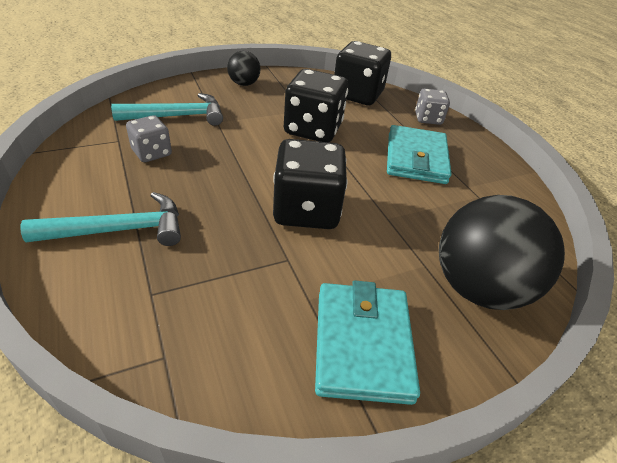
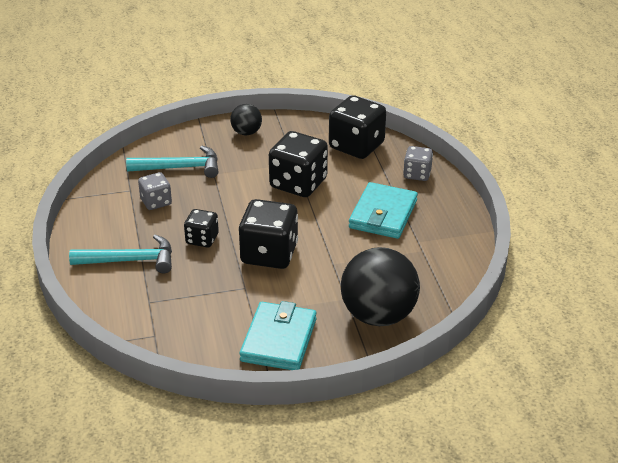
camera: 15 degrees right, 5 degrees down
(216, 195) = (202, 239): none -> black dice

